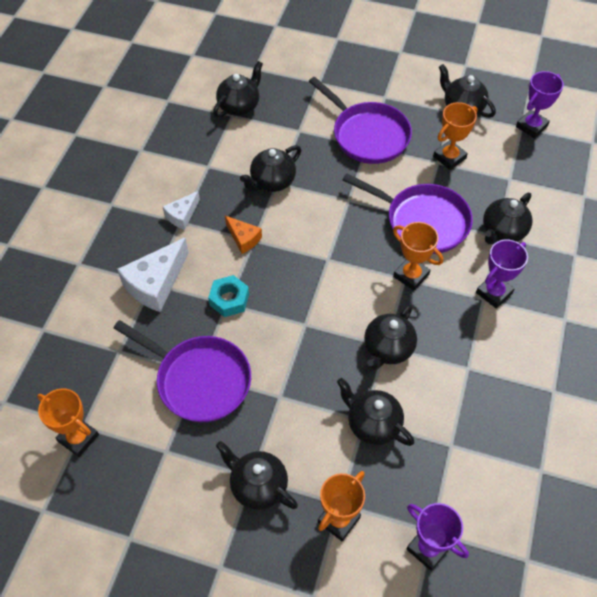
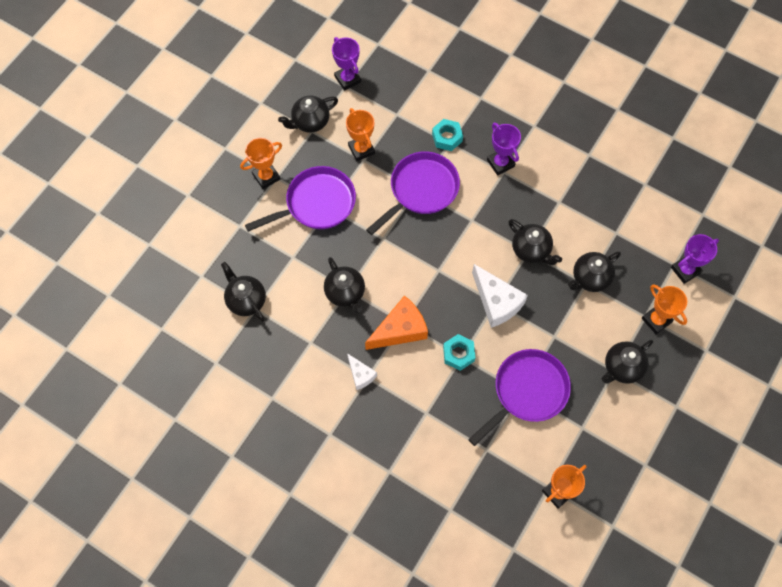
camera: 75 degrees left, 10 degrees up
(156, 283) = (427, 409): white cheese -> white cheese (496, 302)
(243, 238) = (400, 329): orange cheese -> orange cheese, size x1.78
(411, 275) = (470, 214): orange trophy -> orange trophy (266, 177)
(502, 232) = (447, 137): black teapot -> turquoise nut

